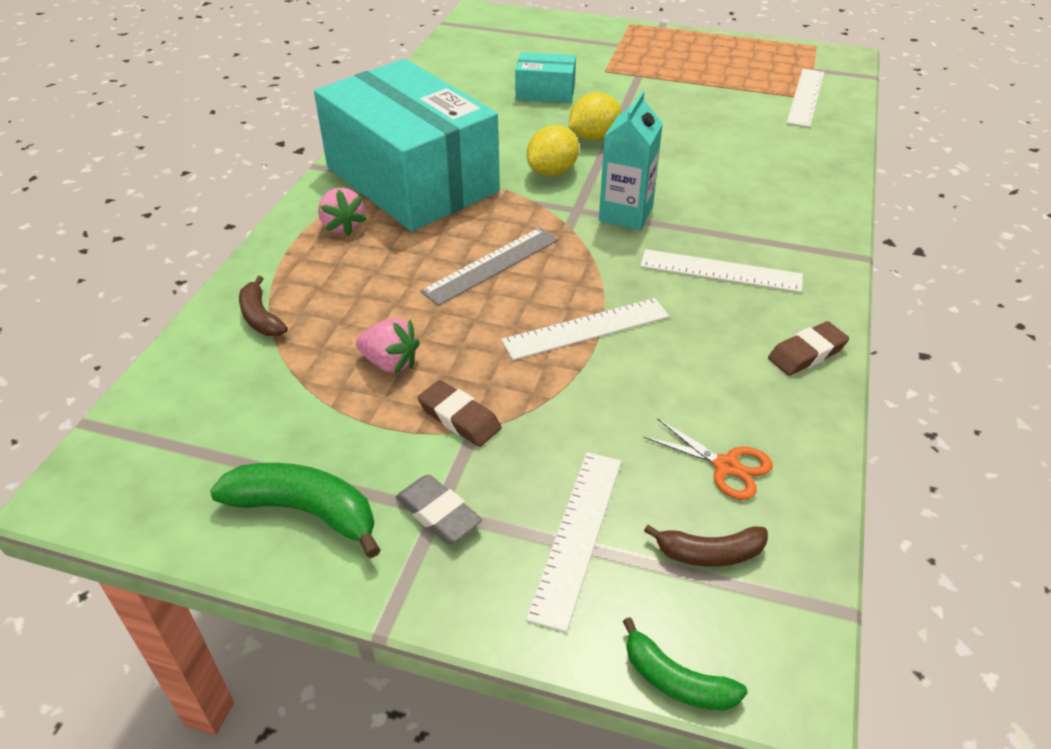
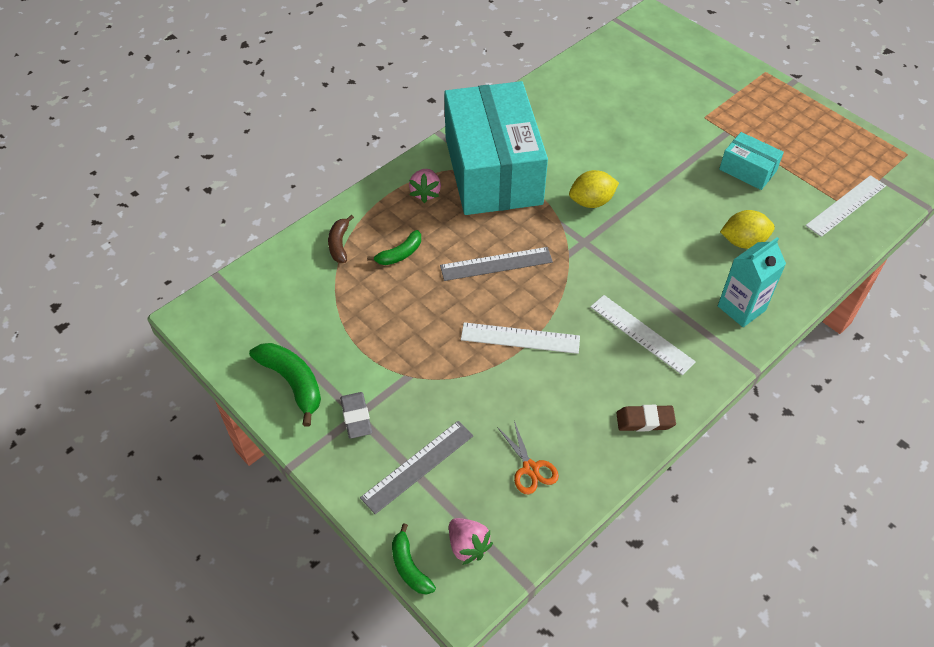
camera: 30 degrees right, 10 degrees up
(356, 299) = (400, 254): none -> green banana
(390, 363) = (391, 309): pink strawberry -> pink strawberry (468, 546)
(459, 418) = (405, 364): brown eraser -> none
(545, 92) = (642, 123): turquoise box -> turquoise box (747, 170)
(576, 535) = (417, 466): white ruler -> grey ruler
(593, 137) = (644, 181): yellow lemon -> yellow lemon (743, 242)
(625, 214) = (614, 260): turquoise carton -> turquoise carton (741, 308)
(709, 553) = (479, 513): brown banana -> none

